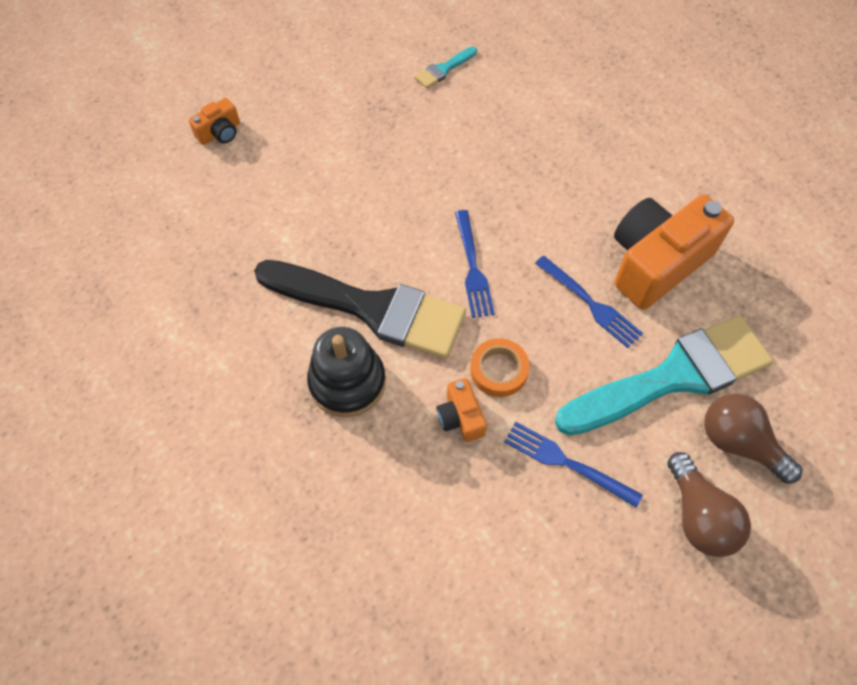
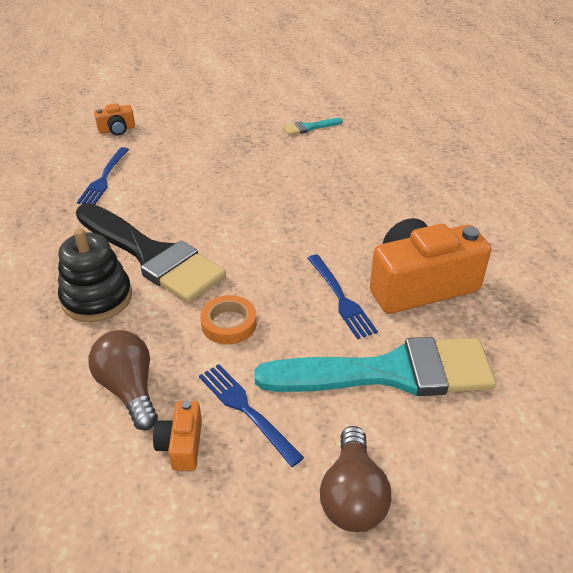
camera: 20 degrees right, 20 degrees down
(460, 417) = (173, 348): orange camera -> orange camera (181, 445)
(472, 267) = (252, 249): blue fork -> blue fork (104, 178)
(738, 443) = (428, 446): brown light bulb -> brown light bulb (129, 389)

